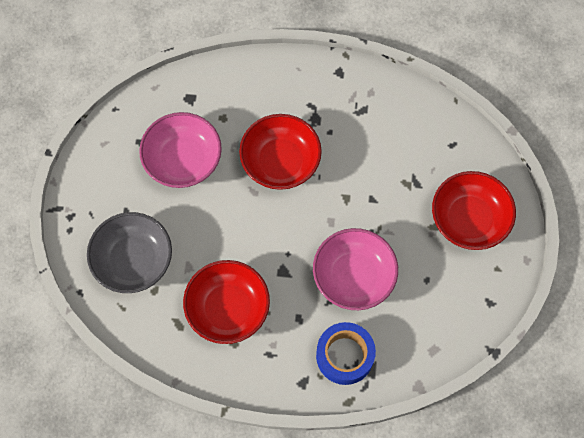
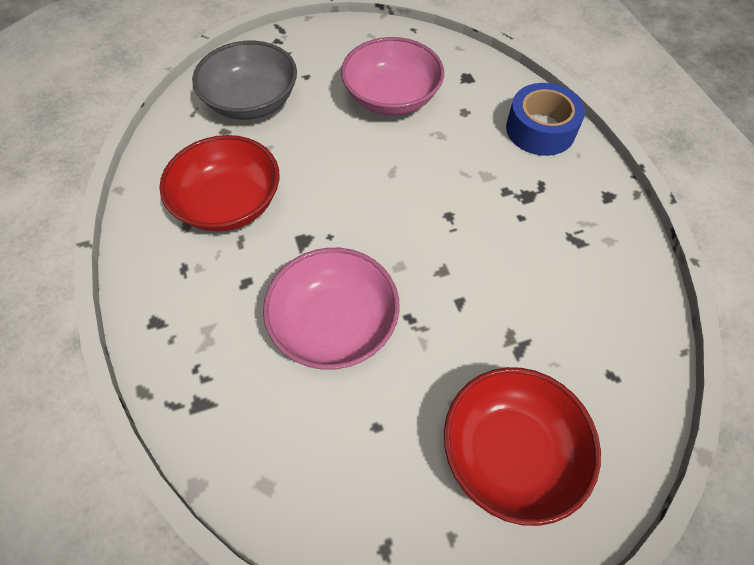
camera: 65 degrees right, 10 degrees down
(280, 161) = (447, 183): red bowl -> none
(344, 356) = (211, 359): blue tape -> blue tape (540, 129)

